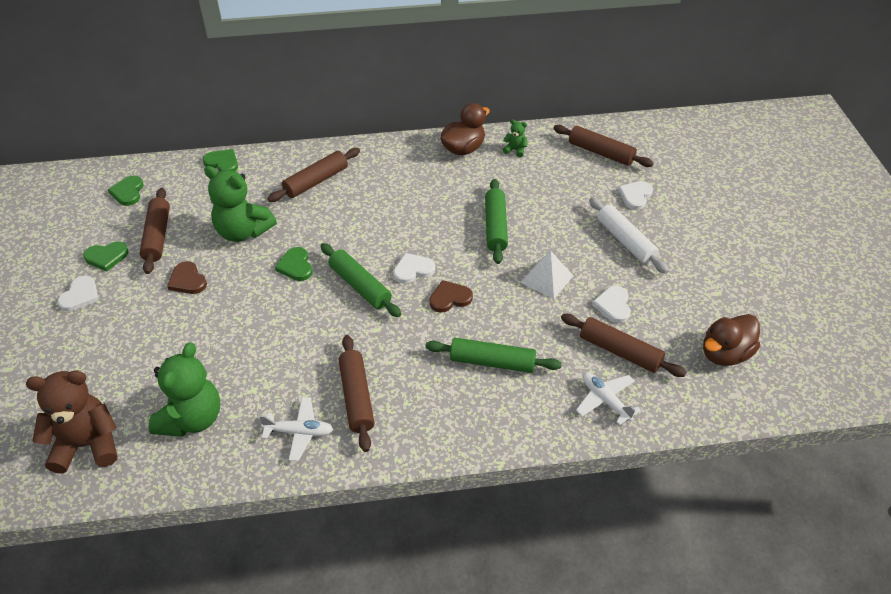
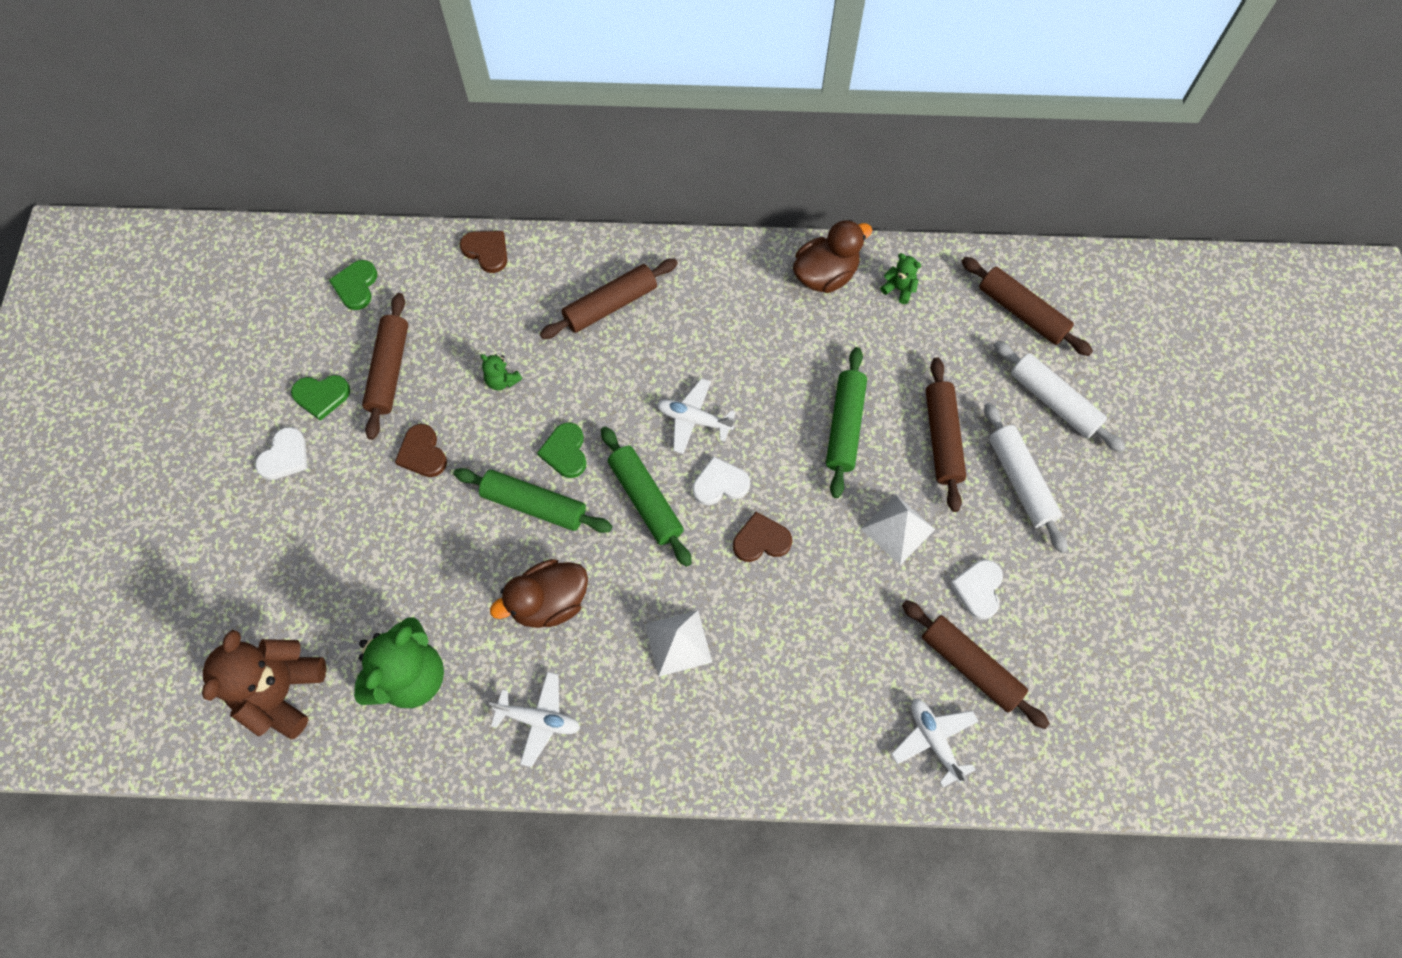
camera: 10 degrees right, 20 degrees up
(87, 445) = (282, 692): brown teddy bear -> brown teddy bear turned 75 degrees counterclockwise
(222, 163) = (486, 251): green heart -> brown heart
(243, 231) = (502, 380): green teddy bear -> green teddy bear, size x0.44
(357, 397) = (617, 679): brown rolling pin -> brown rolling pin (942, 438)
(387, 236) = (693, 419): none -> white plane
(400, 368) = (678, 642): none -> white pyramid
(492, 362) = (798, 654): green rolling pin -> green rolling pin (534, 505)
(635, 196) = (1053, 401): white heart -> white rolling pin
(725, 354) = (1110, 694): brown duck -> brown duck (549, 602)

